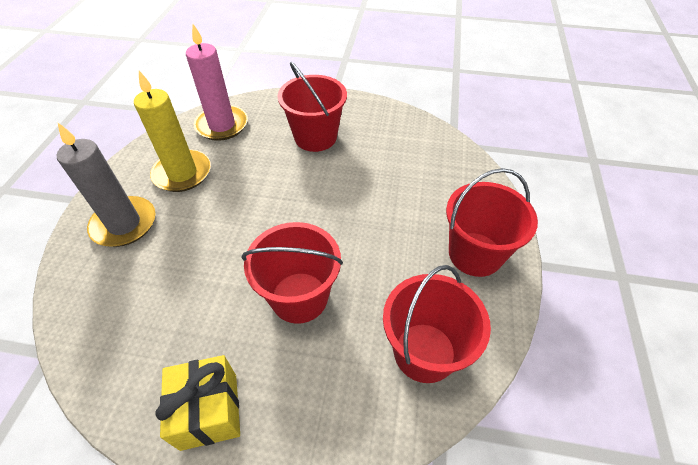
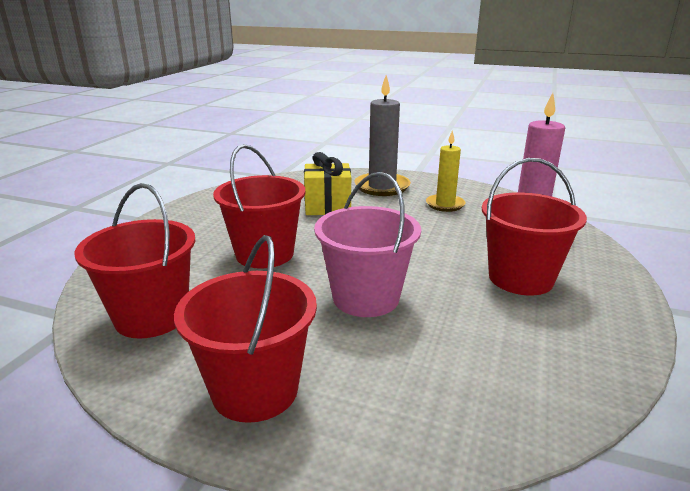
camera: 100 degrees right, 25 degrees down
(182, 173) = (445, 205): yellow candle -> yellow candle, size x0.64
(209, 411) = (191, 218): yellow gift -> yellow gift (327, 207)
(359, 213) = (366, 298): none -> pink bucket

